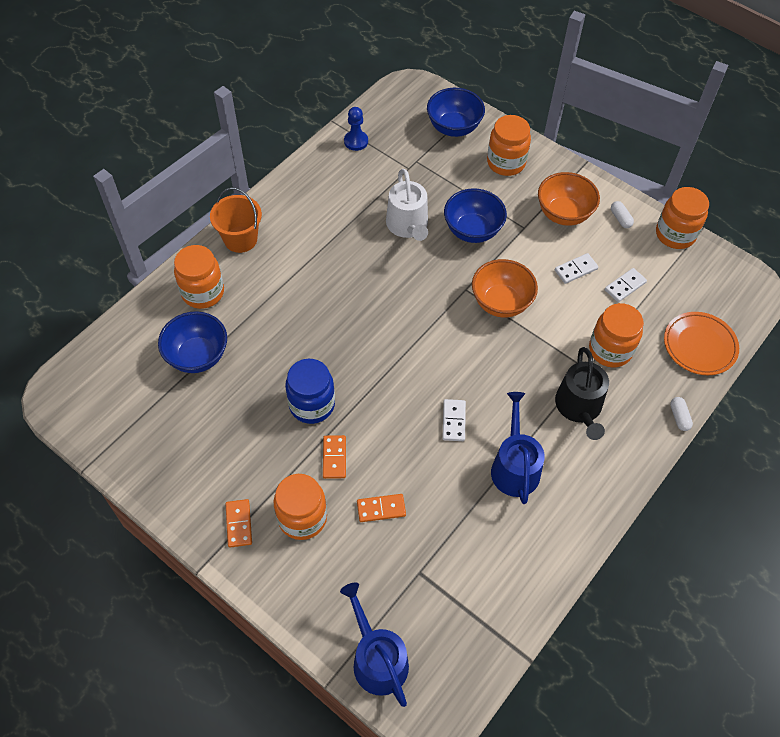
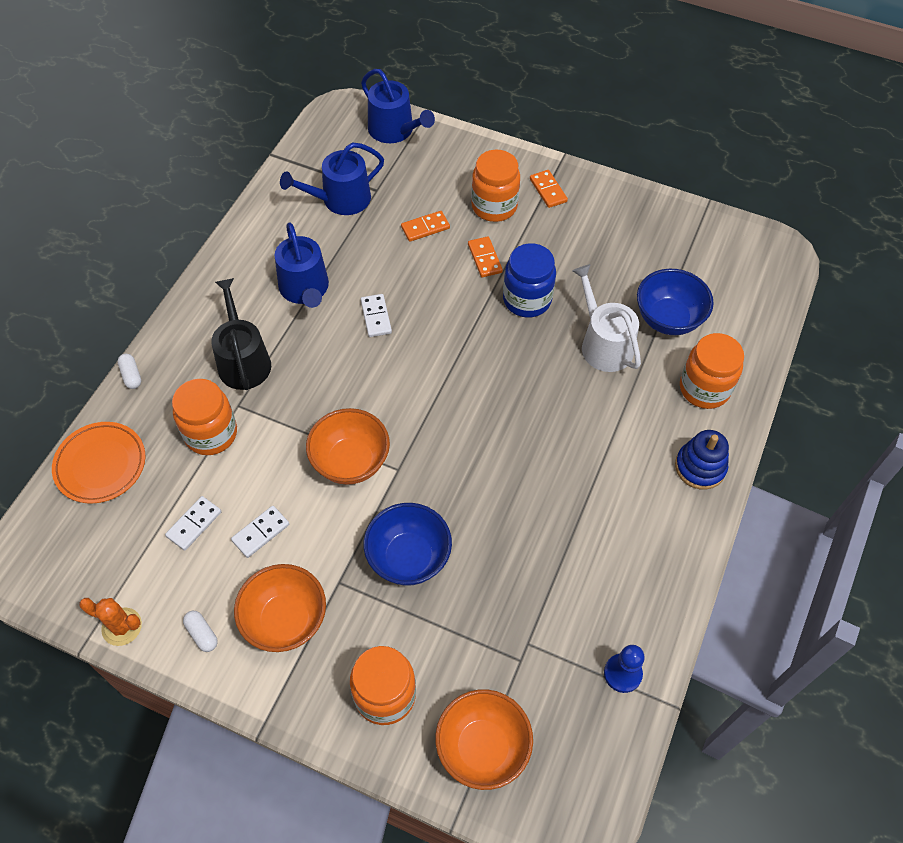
camera: 165 degrees right, 0 degrees up
(240, 239) = (700, 467): orange bucket -> blue stacking toy
(408, 226) = (496, 542): white watering can -> white watering can (603, 344)
(453, 127) = (482, 748): blue bowl -> orange bowl
(461, 569) = (340, 199): none -> blue watering can
(675, 234) = (122, 627): orange jar -> orange cactus

